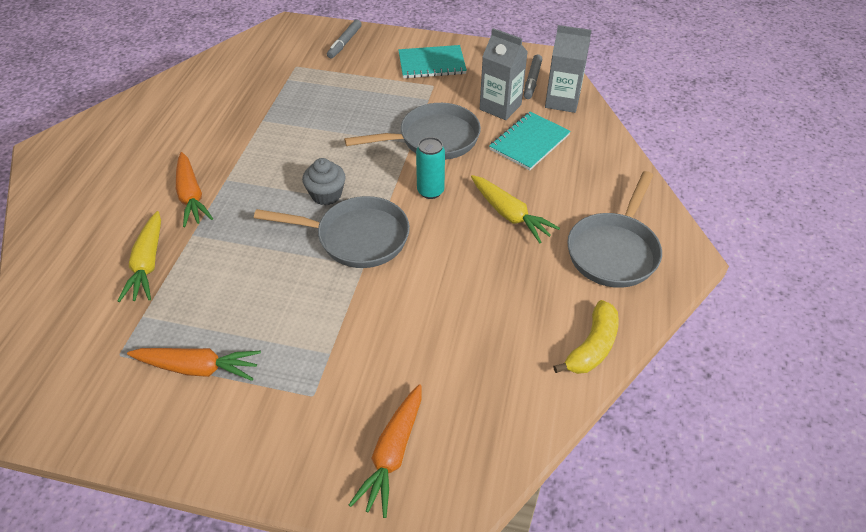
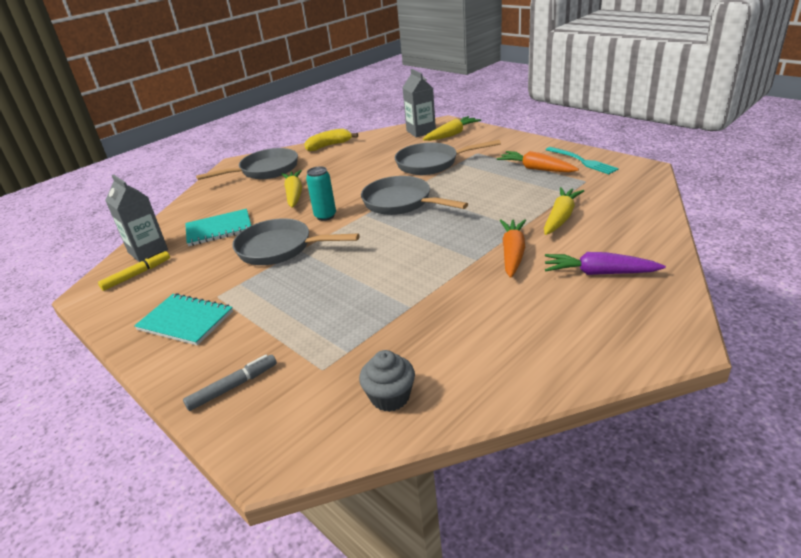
camera: 145 degrees left, 15 degrees down
(103, 195) = (599, 273): none -> purple carrot
(126, 413) = (582, 161): none -> turquoise fork
(326, 195) = (400, 230): grey cupcake -> grey cupcake (390, 397)
(371, 338) = (431, 163): none -> grey pan
(392, 454) = (452, 135): orange carrot -> yellow carrot
(500, 107) = (196, 259): grey carton -> grey carton (421, 131)
(532, 81) = (137, 275): grey marker -> yellow marker

